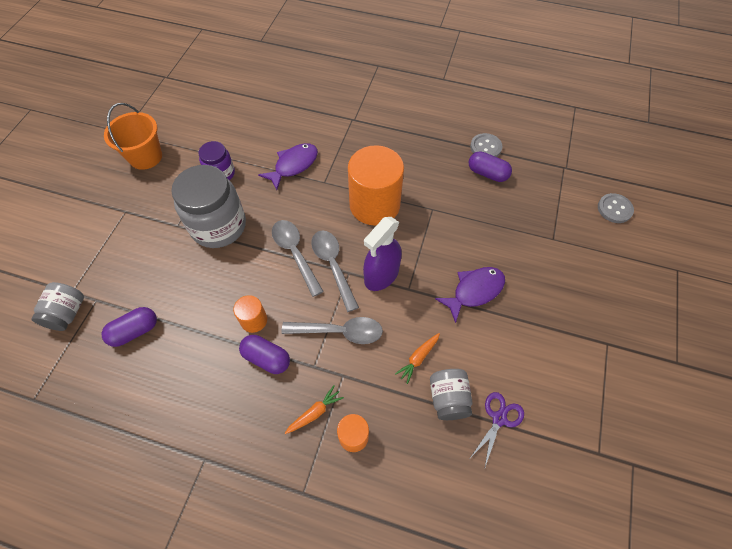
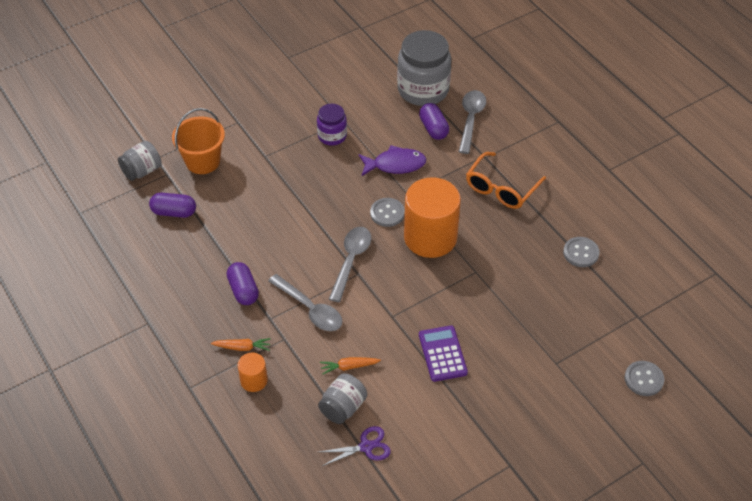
camera: 40 degrees right, 10 degrees down
(145, 157) = (287, 88): orange bucket -> orange bucket (203, 161)
(218, 226) = (294, 176): grey jar -> grey jar (423, 90)
(254, 320) = (258, 259): orange cylinder -> none
(295, 253) = (331, 233): grey spoon -> grey spoon (470, 119)
(324, 207) = (387, 213): none -> grey button
(381, 275) = (381, 292): purple spray bottle -> none
(388, 135) = (501, 188): none -> orange glasses
(474, 291) = (442, 354): purple fish -> purple calculator
(487, 173) = (557, 275): purple capsule -> purple capsule (433, 128)

